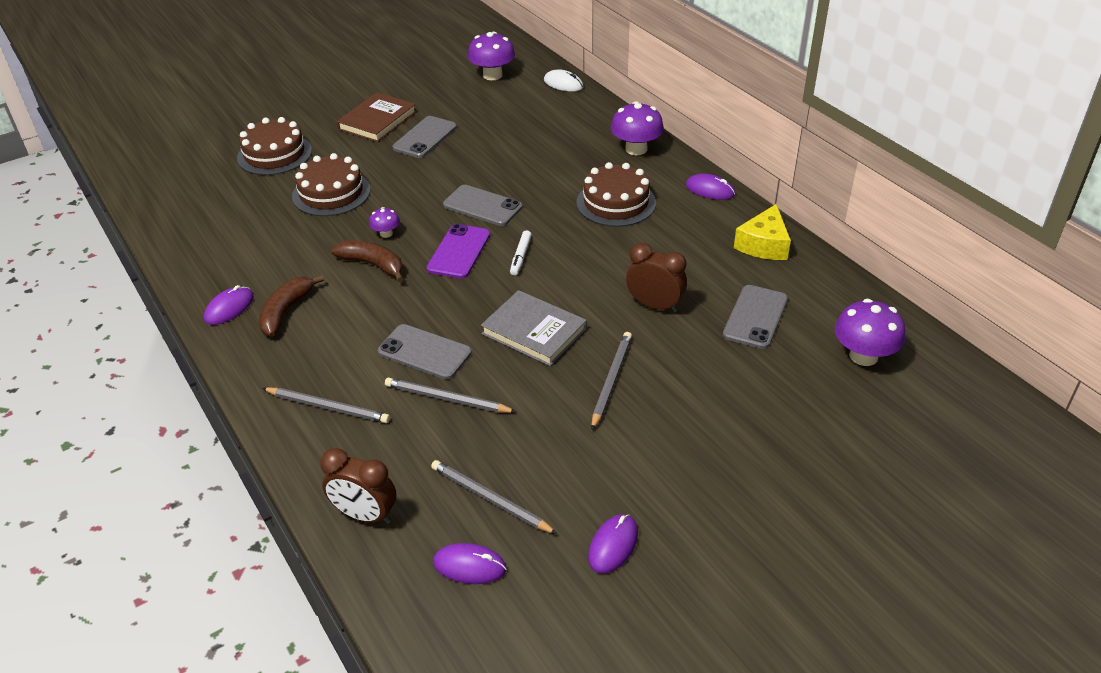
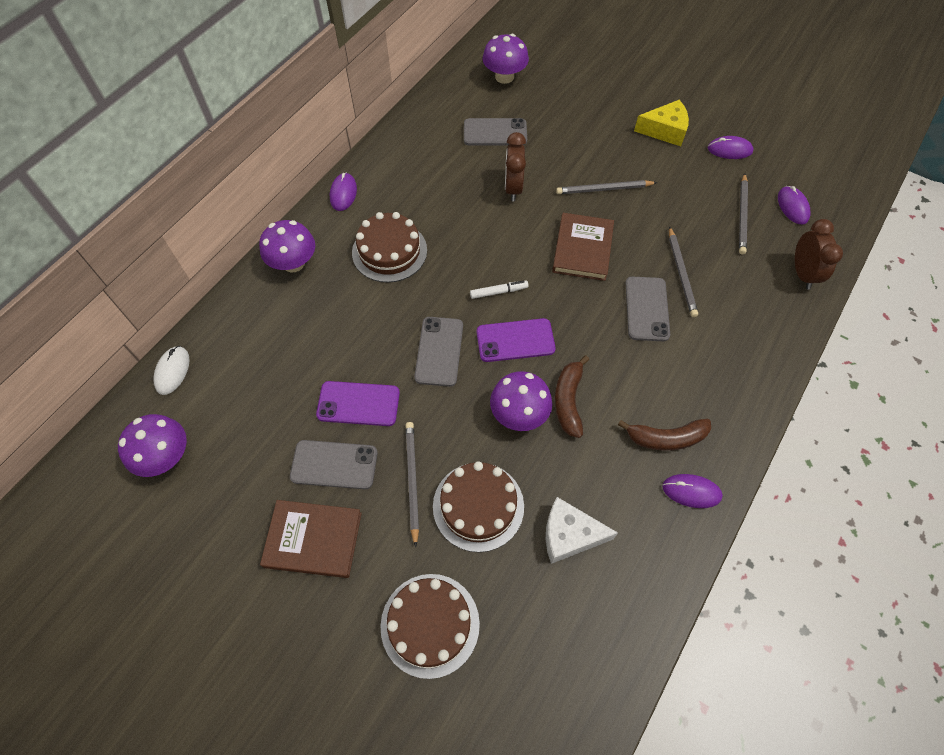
camera: 115 degrees left, 20 degrees up
(266, 230) = (569, 535): none -> white cheese
(327, 407) = (739, 344): grey pencil -> grey pencil (412, 481)
(386, 233) = (519, 414): purple mushroom -> purple mushroom, size x1.90
(466, 157) = (358, 404): none -> purple phone
(534, 331) = (582, 249): grey book -> brown book
(764, 244) = (407, 145): yellow cheese -> yellow cheese (665, 130)

